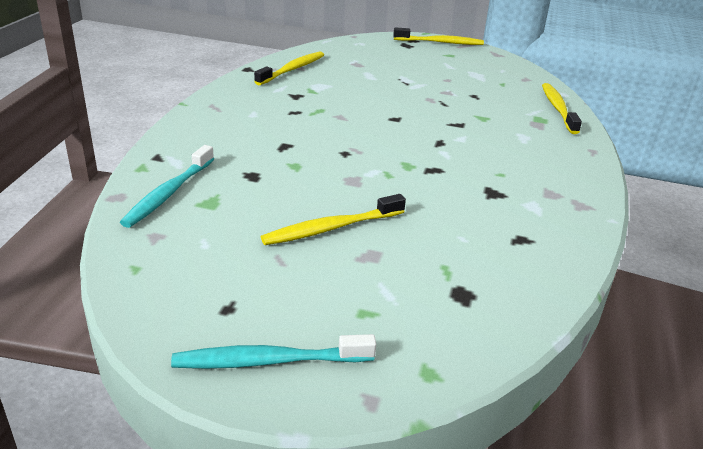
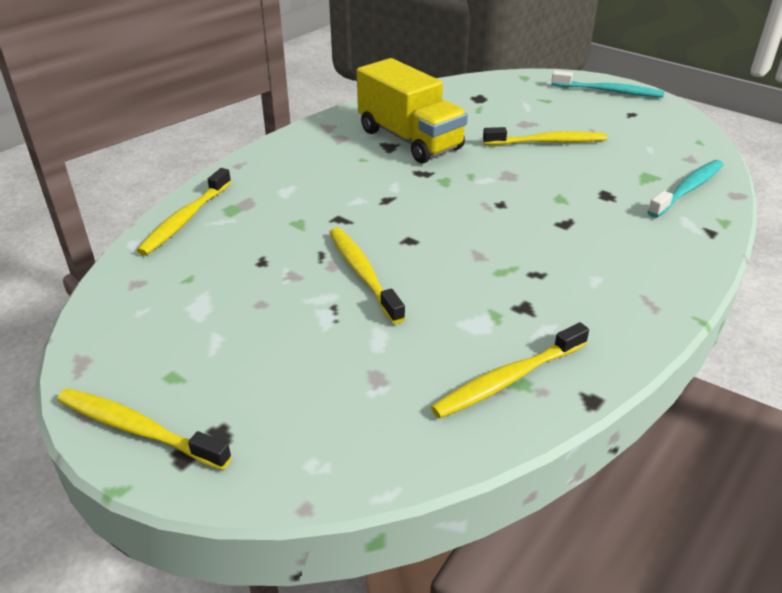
camera: 155 degrees left, 5 degrees up
(406, 97) = (363, 273): none -> yellow toothbrush
(481, 203) = (409, 139): none -> yellow truck

